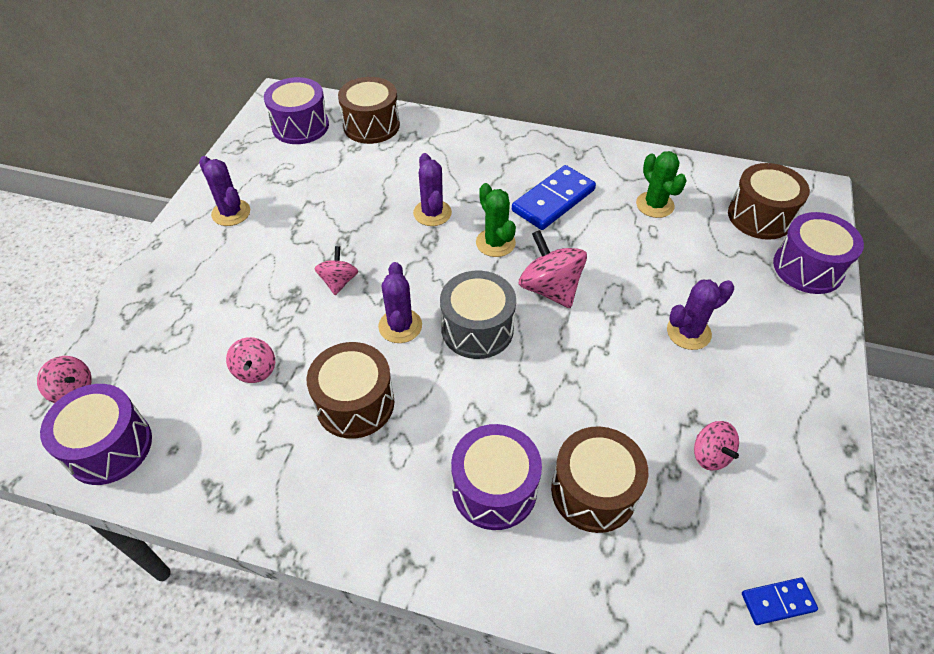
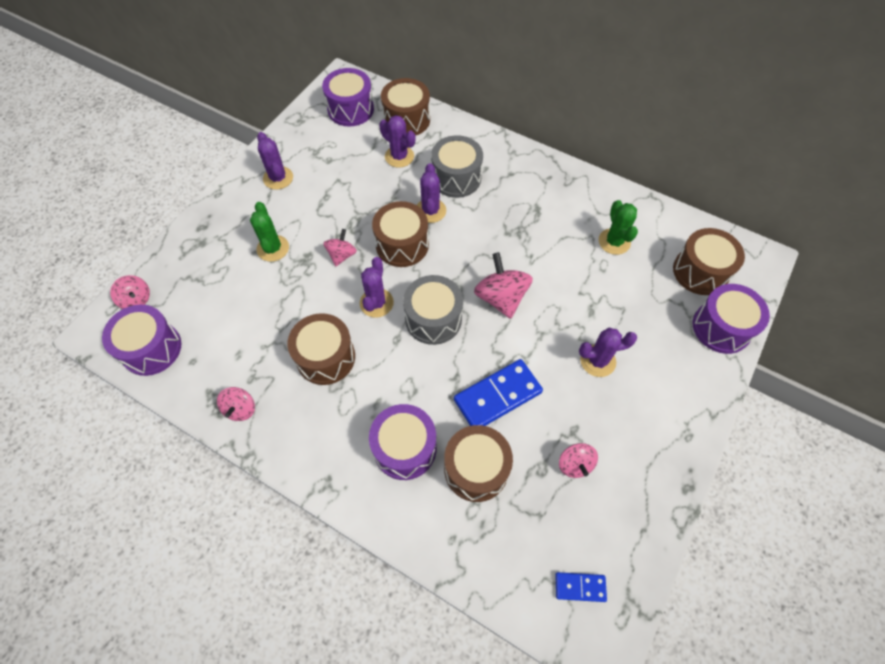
camera: 15 degrees right, 10 degrees up
(255, 370) = (263, 314): pink spinning top -> pink spinning top (240, 409)
(375, 164) = (399, 156): none -> purple cactus
(410, 255) = (402, 245): none -> brown drum
(450, 174) = (456, 178): none -> grey drum
(495, 243) = (471, 248): green cactus -> green cactus (273, 248)
(553, 200) = (531, 219): blue domino -> blue domino (497, 396)

